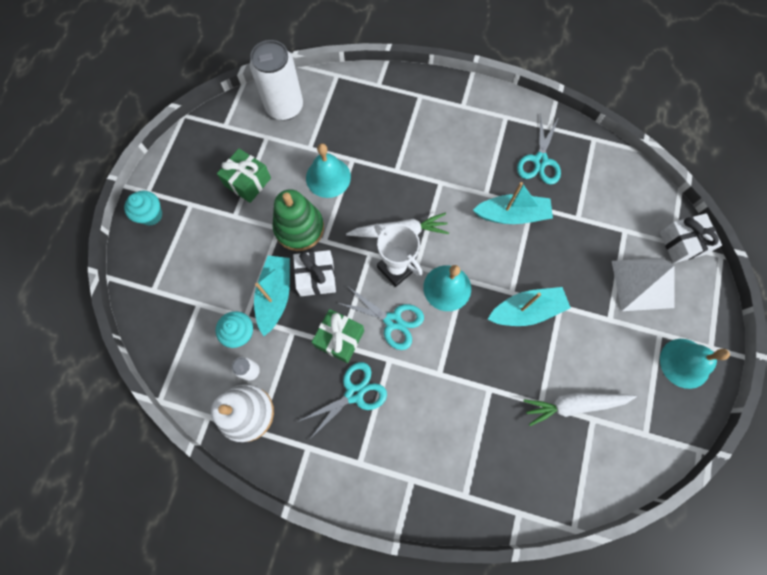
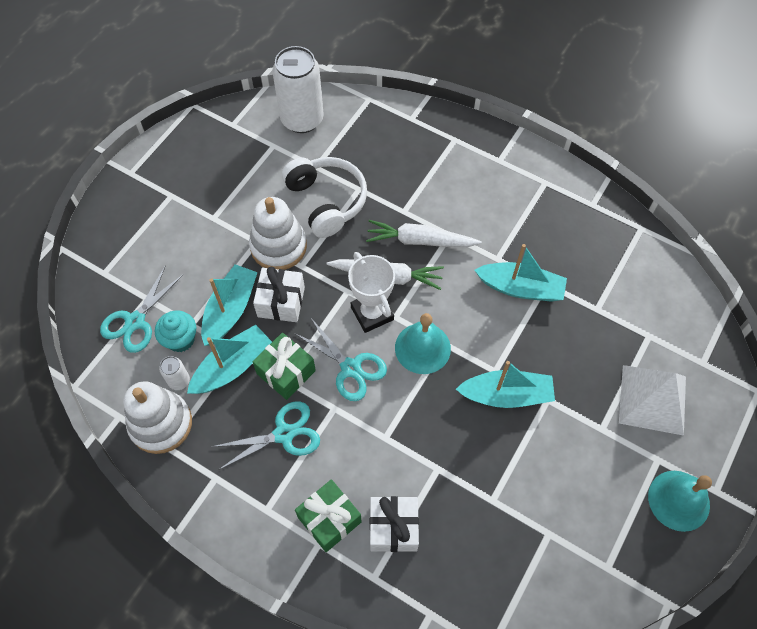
camera: 15 degrees right, 10 degrees down
(151, 215) = (126, 197): turquoise cupcake -> none
(248, 182) = (238, 186): green gift -> green gift (329, 519)
(292, 346) = (232, 367): none -> turquoise boat
(299, 228) = (278, 246): green stacking toy -> white stacking toy
(328, 177) = (326, 201): turquoise bell -> white headphones
(540, 161) = (571, 238): turquoise scissors -> turquoise scissors (135, 321)
(574, 405) = (531, 512): white carrot -> white carrot (420, 241)
(682, 243) = (714, 366): white gift -> white gift (393, 528)

